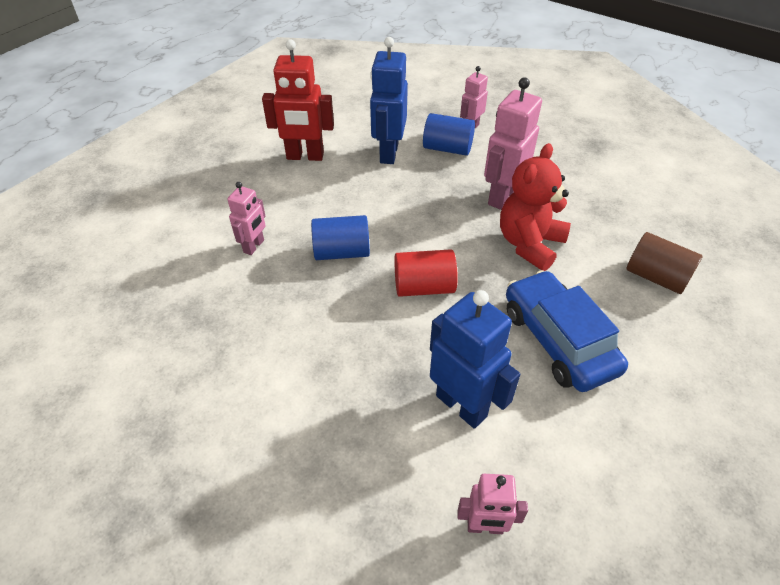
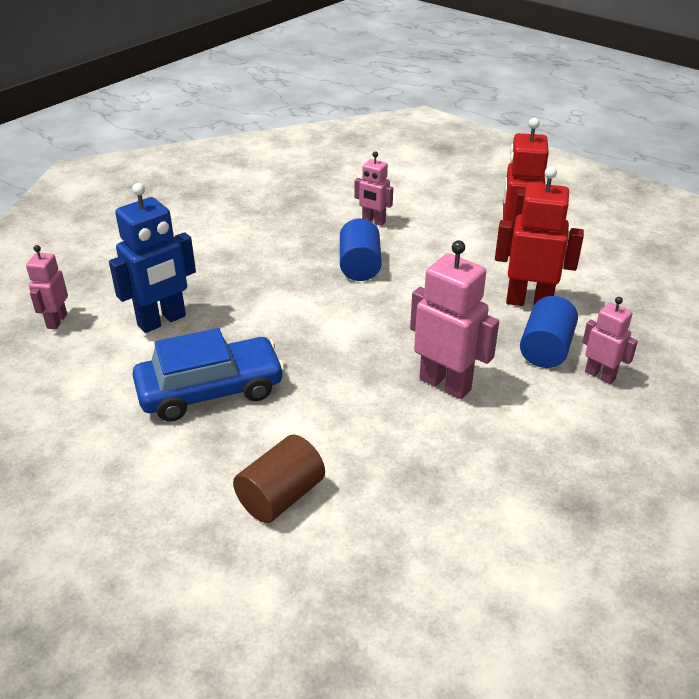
camera: 95 degrees right, 10 degrees down
(388, 153) = (529, 302): blue robot -> red robot
(424, 287) = (303, 311): red cylinder -> none
(529, 244) = (355, 393): red teddy bear -> none

